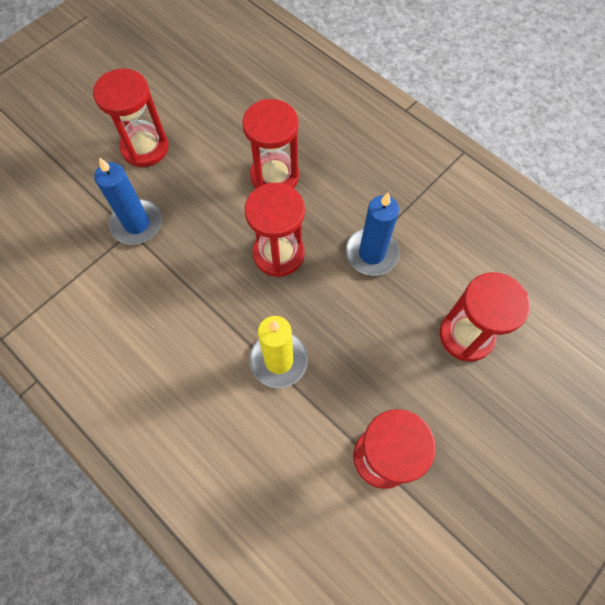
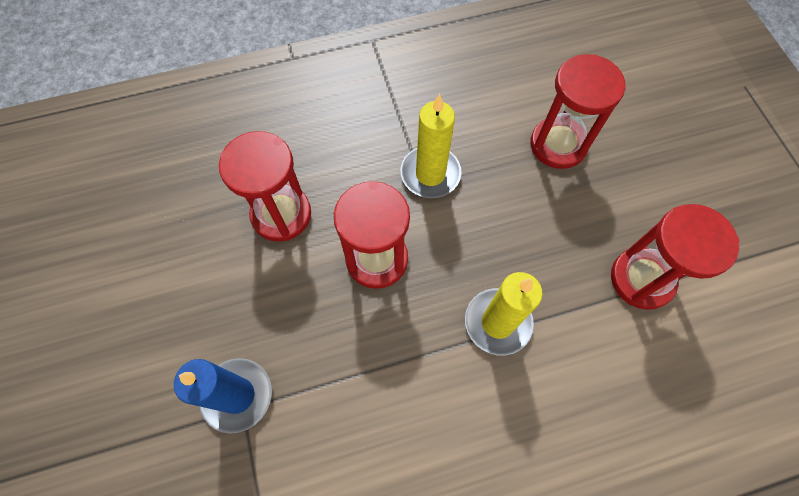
camera: 60 degrees left, 0 degrees up
(145, 148) = (138, 335): red hourglass -> none
(371, 253) = (430, 174): blue candle -> yellow candle

